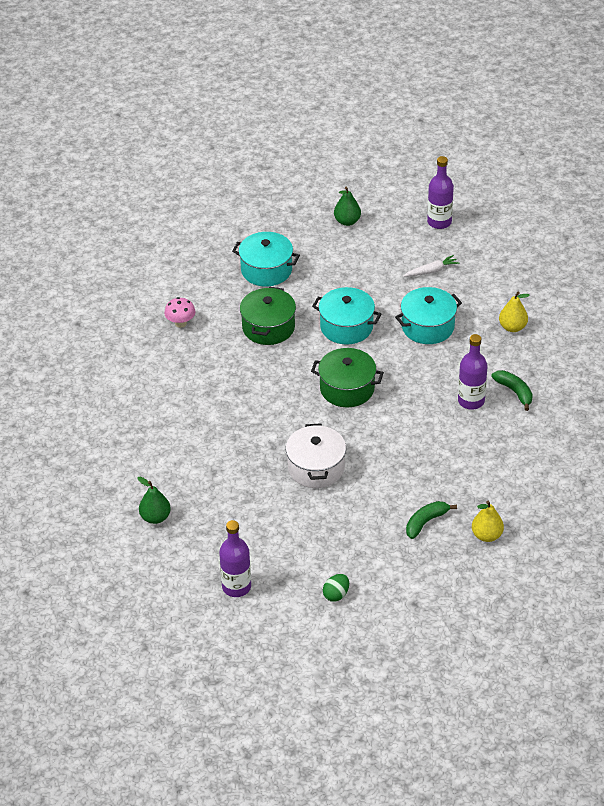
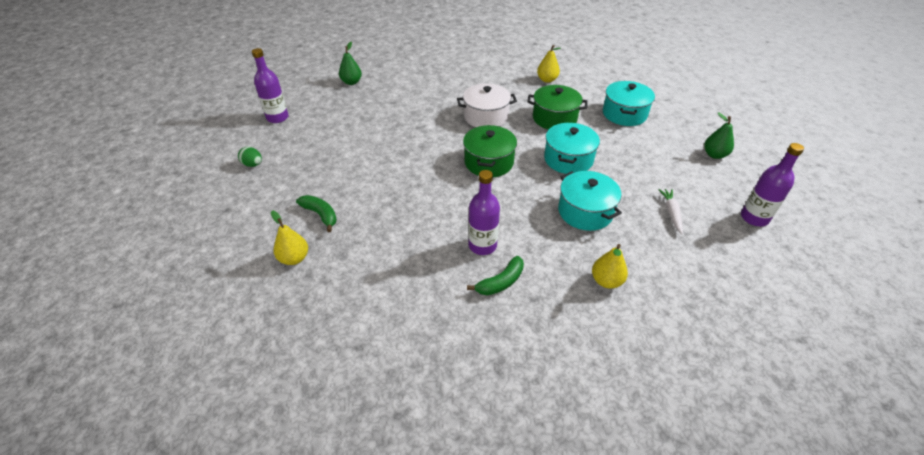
camera: 85 degrees right, 0 degrees up
(180, 323) = (547, 80): pink mushroom -> yellow pear
(316, 468) = (394, 149): white pot -> white pot (486, 117)
(431, 271) = (671, 213): white carrot -> white carrot turned 150 degrees counterclockwise

